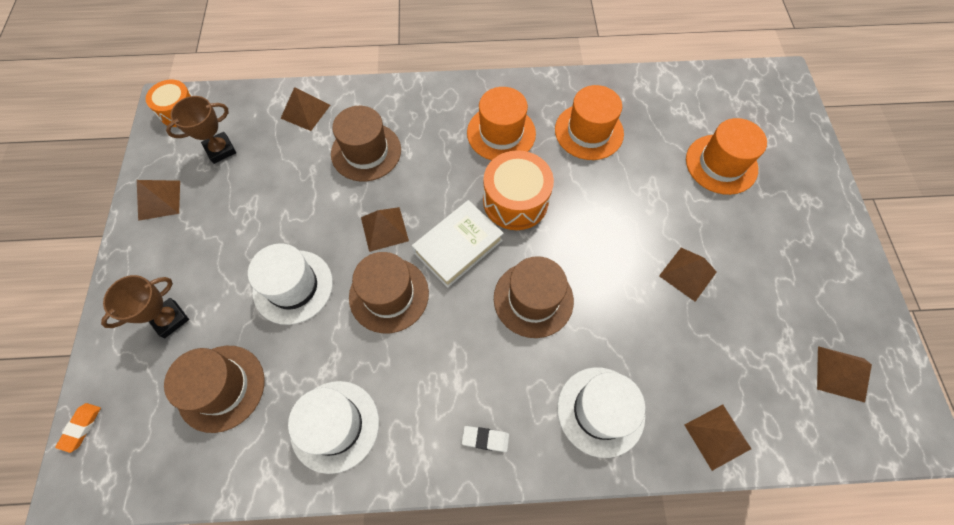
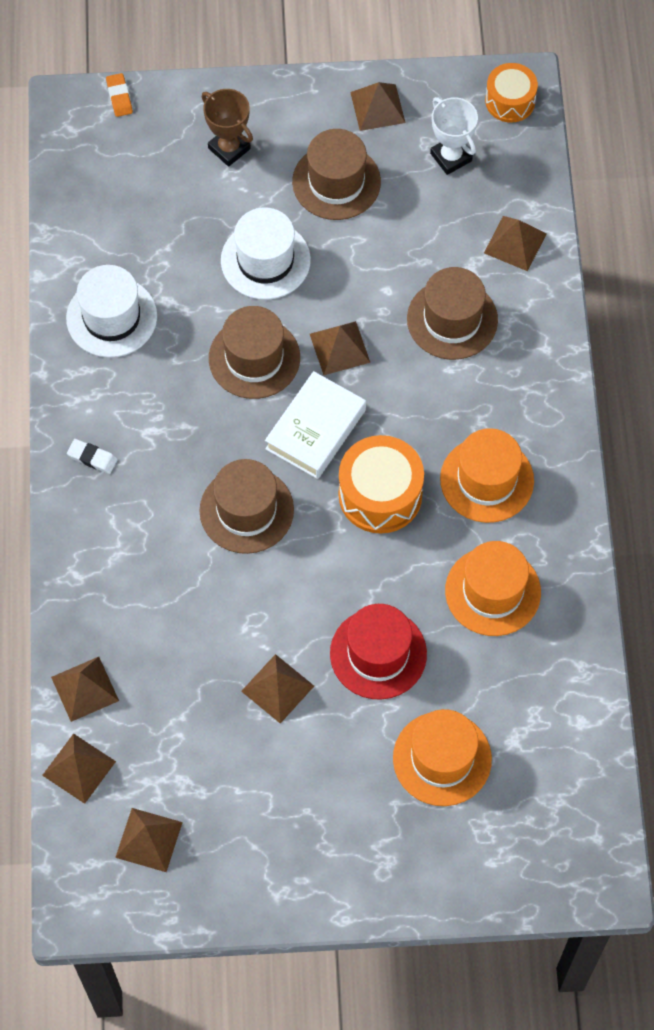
camera: 90 degrees right, 0 degrees up
(81, 427) = (119, 97): orange eraser -> orange eraser turned 60 degrees clockwise
(220, 150) = (451, 157): brown trophy -> white trophy
(221, 388) = (154, 209): brown hat -> brown hat (336, 182)
(458, 246) = (315, 429): white book -> white book turned 75 degrees clockwise
(485, 439) = (92, 458): white eraser -> white eraser turned 75 degrees counterclockwise
(600, 411) = (116, 572): white hat -> none
(647, 203) = (378, 653): none -> red hat
(793, 438) = (79, 768): none -> brown pyramid

